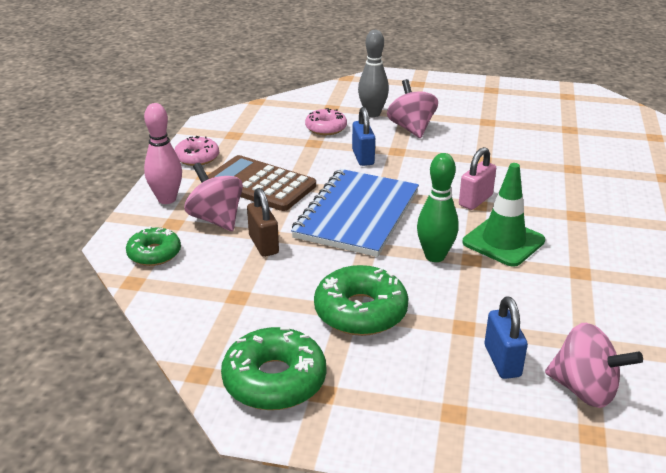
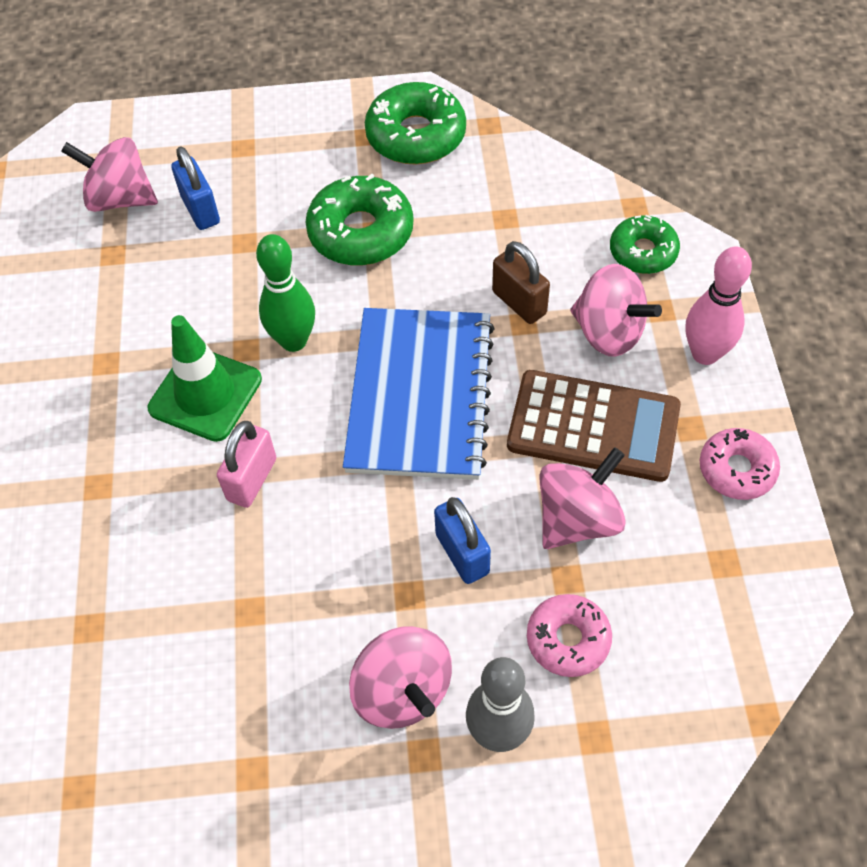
camera: 165 degrees right, 25 degrees up
(295, 157) = (577, 518): none -> pink spinning top

